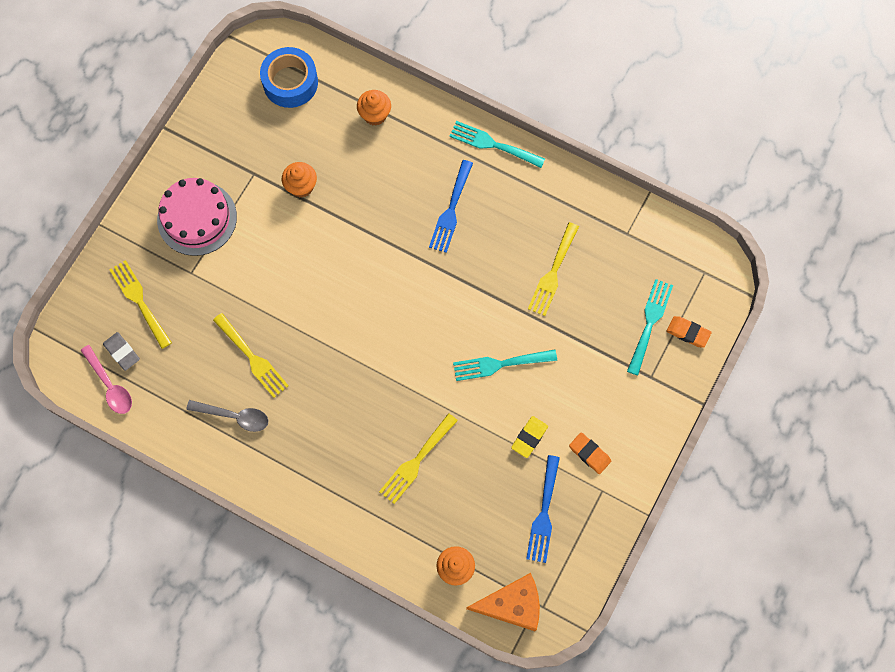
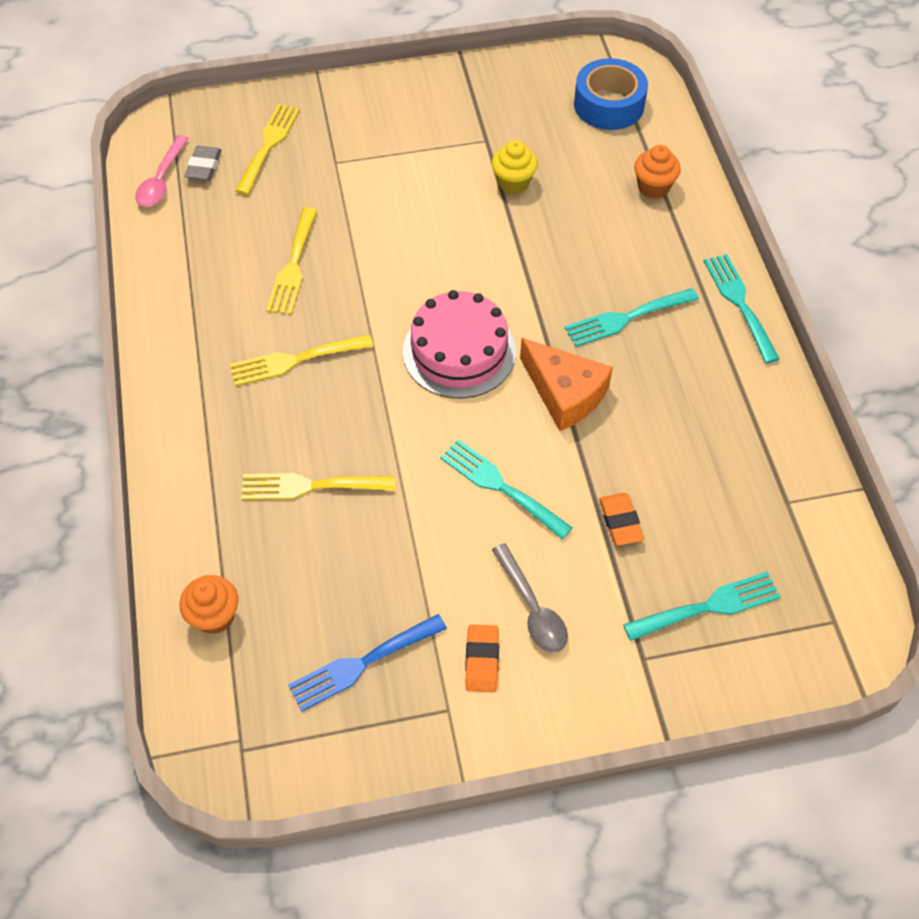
camera: 50 degrees right, 15 degrees down
(197, 218) = (395, 130): pink cake -> pink cake (459, 351)
(234, 416) = (216, 293): grey spoon -> grey spoon (532, 607)
(301, 186) = (513, 183): orange cupcake -> yellow cupcake
(451, 210) = (626, 318): blue fork -> turquoise fork
(512, 604) = (217, 712): orange cheese -> orange cheese (565, 393)
(529, 437) = (442, 579): yellow eraser -> none
(553, 273) = (660, 461): yellow fork -> yellow fork (295, 360)
(688, 333) = (741, 659): orange eraser -> orange eraser (620, 521)

